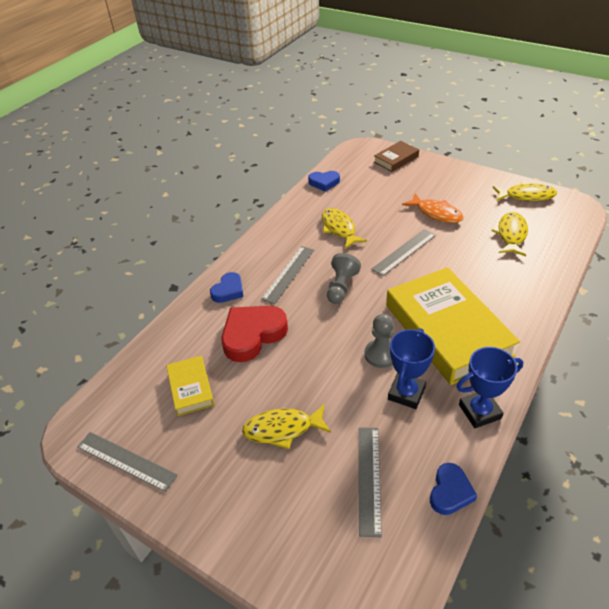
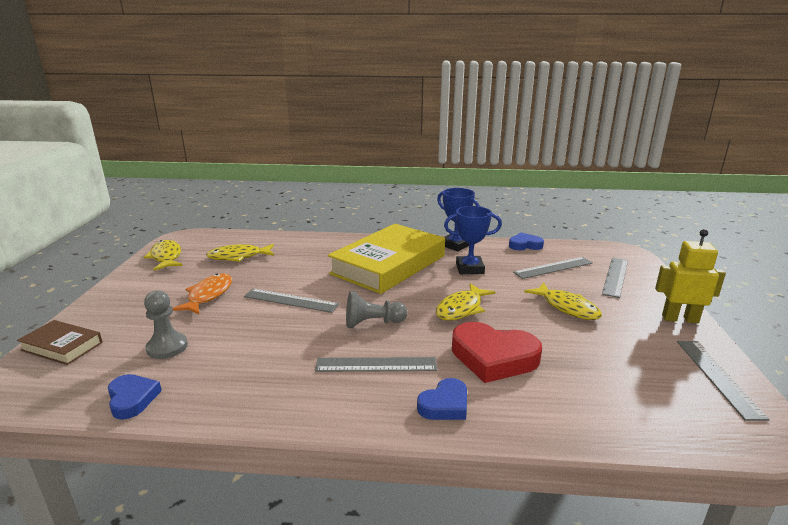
camera: 120 degrees left, 20 degrees down
(191, 388) = (602, 372): yellow book -> none
(200, 516) = (679, 319): none -> yellow robot
(228, 290) = (445, 405): blue heart -> blue heart turned 135 degrees clockwise
(312, 533) = (615, 276): none -> grey ruler
(339, 229) = (261, 351): yellow fish -> yellow fish (461, 309)
(381, 354) = (443, 285): grey pawn -> grey pawn (167, 347)

